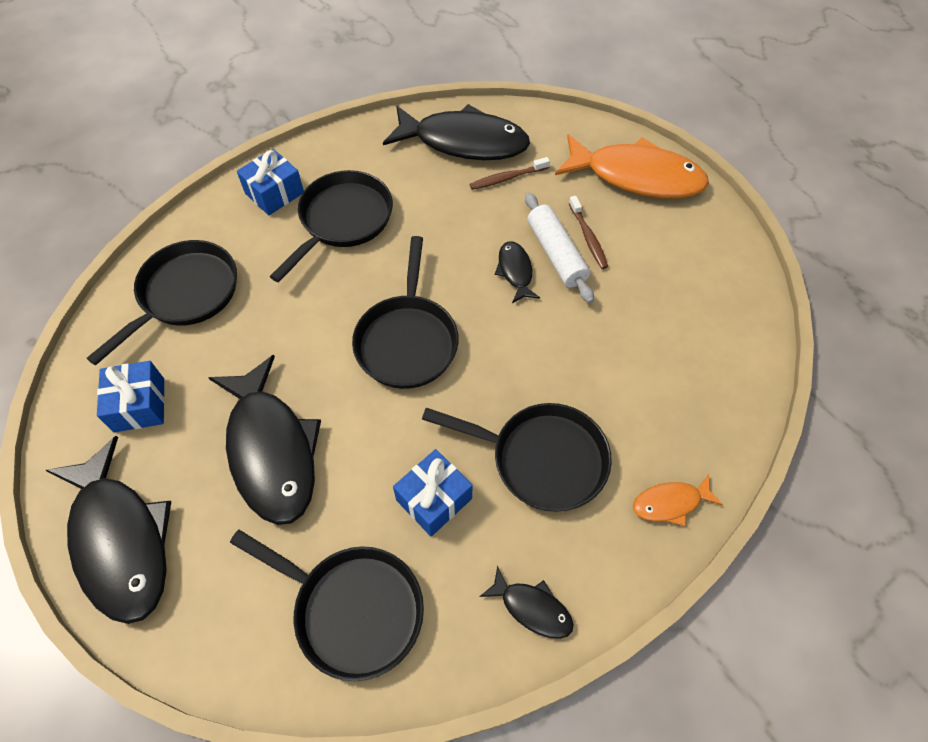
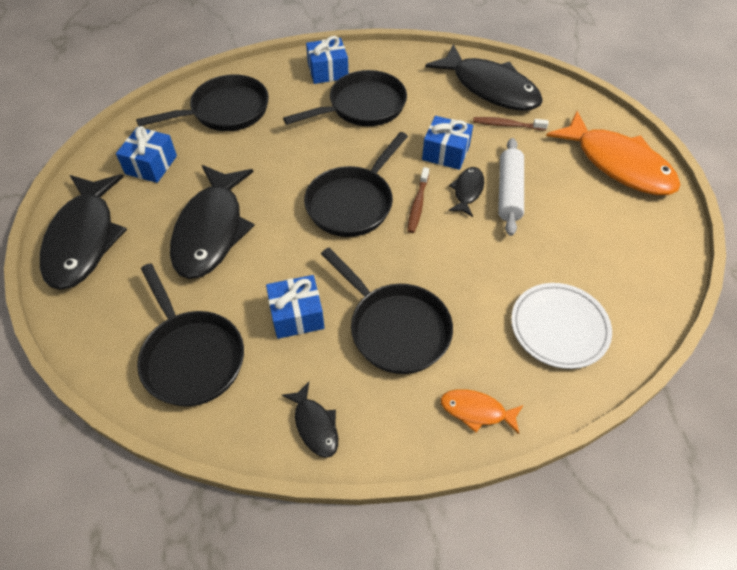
camera: 30 degrees right, 5 degrees down
(466, 237) = (445, 153): none -> blue gift
(588, 237) = (544, 191): brown toothbrush -> brown toothbrush (417, 204)
(689, 376) = (559, 328): none -> white plate

